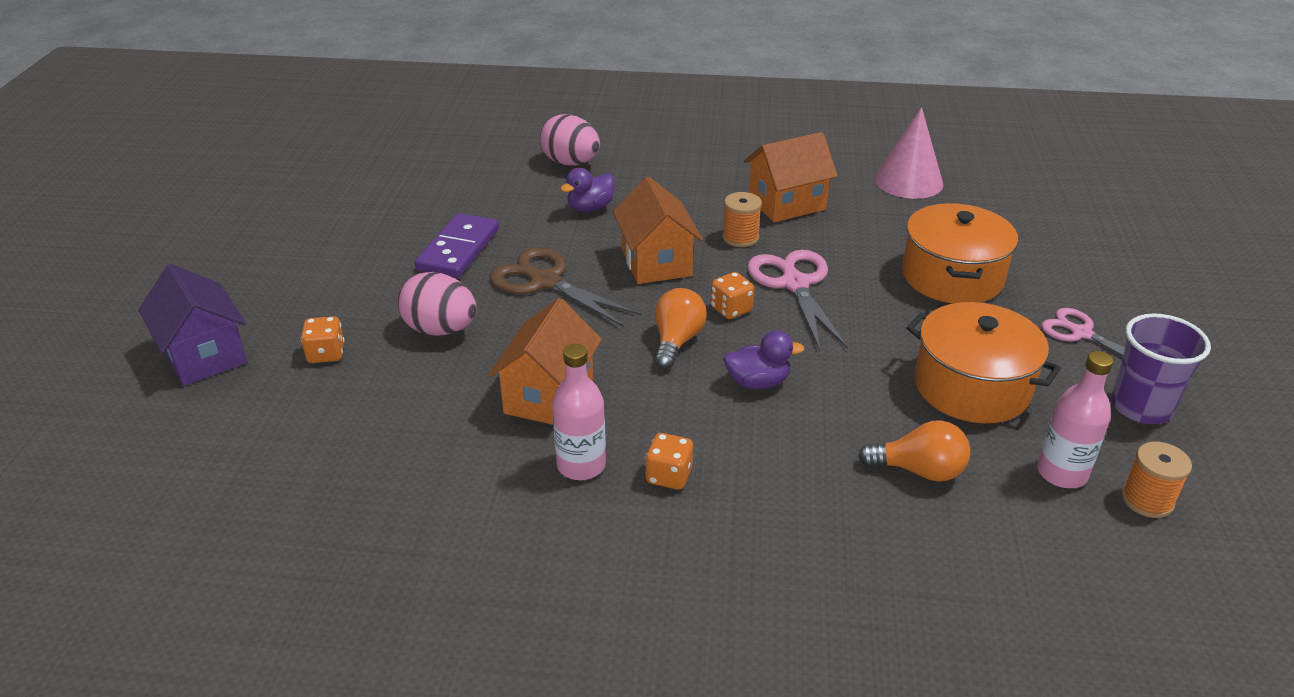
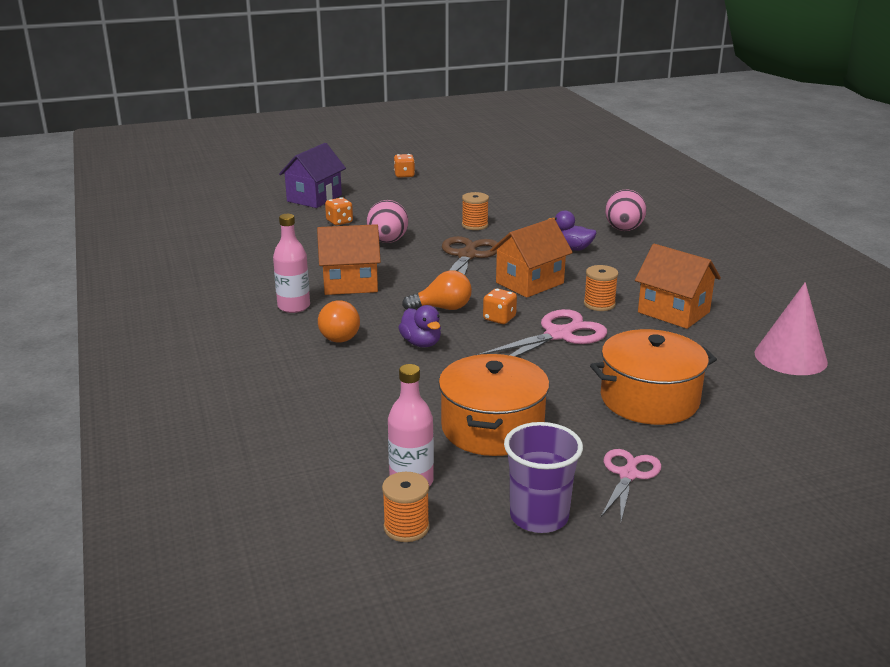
camera: 65 degrees right, 10 degrees down
(459, 249) = (475, 225): purple domino -> orange spool
(669, 476) = (302, 333): orange dice -> orange dice (404, 175)
(919, 470) = (369, 418): orange light bulb -> orange light bulb (338, 335)

